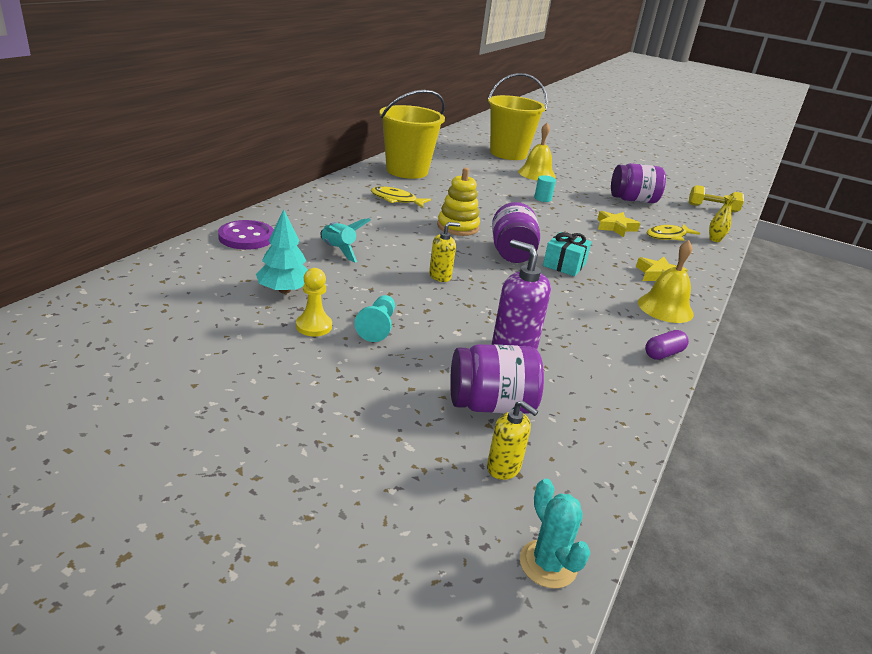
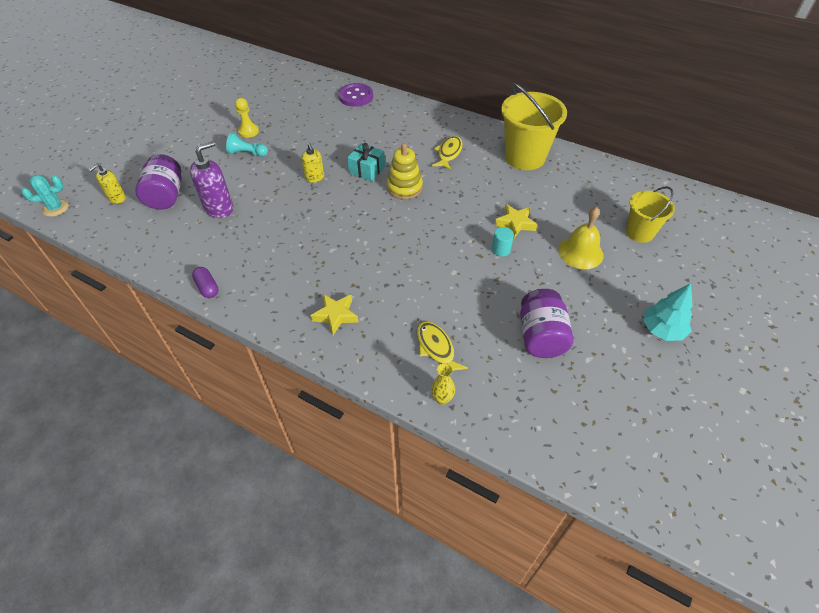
camera: 95 degrees right, 20 degrees up
(284, 290) = (288, 118): turquoise tree -> turquoise tree (662, 329)
(338, 250) = (345, 132): turquoise rocket -> none
(508, 153) = (639, 232): yellow bucket -> yellow bucket, size x0.60
(512, 253) = (362, 217): purple jar -> none
(564, 265) = (346, 248): turquoise gift -> turquoise gift (367, 170)
(615, 227) = (444, 301): yellow star -> yellow star (515, 223)
(665, 308) = (275, 305): yellow bell -> none
(712, 208) = (558, 433): yellow dumbbell -> none

